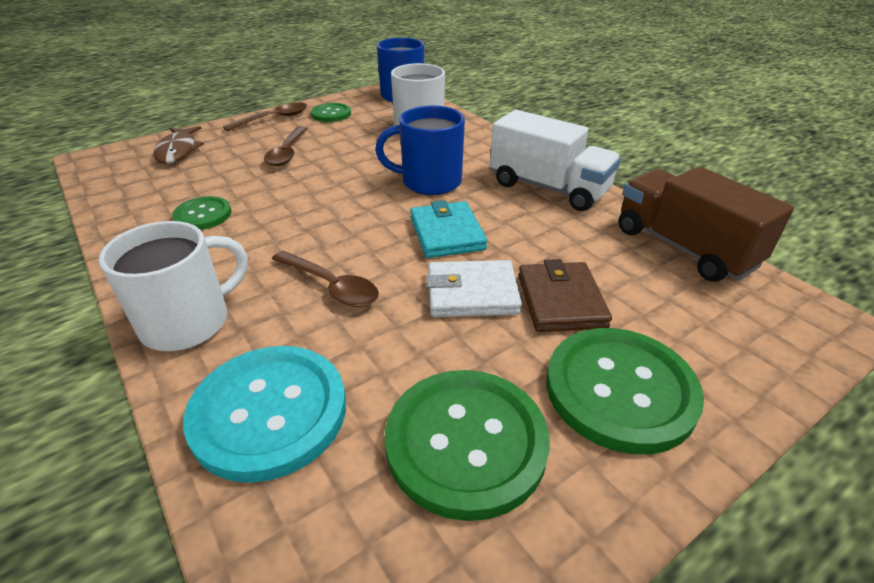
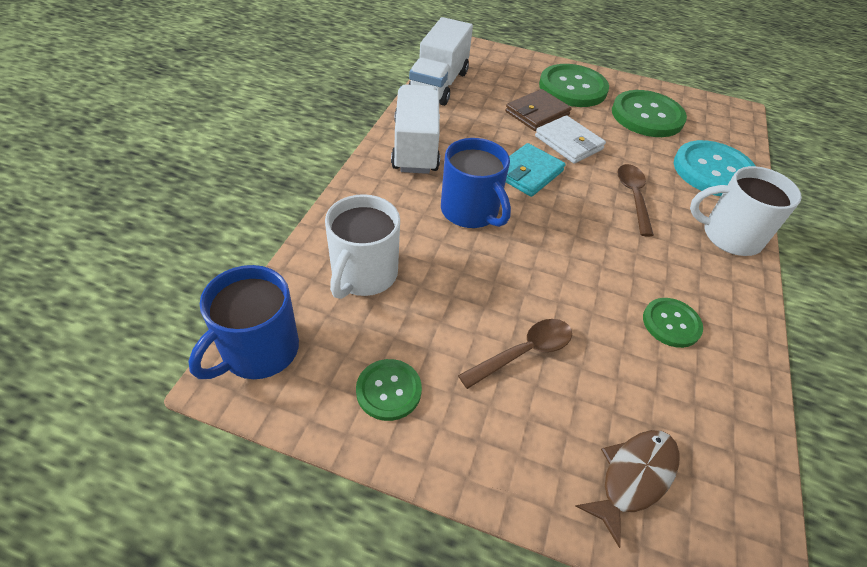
camera: 130 degrees left, 10 degrees up
(273, 119) = (459, 452): brown spoon -> none
(683, 248) = (439, 84): brown truck -> white truck

